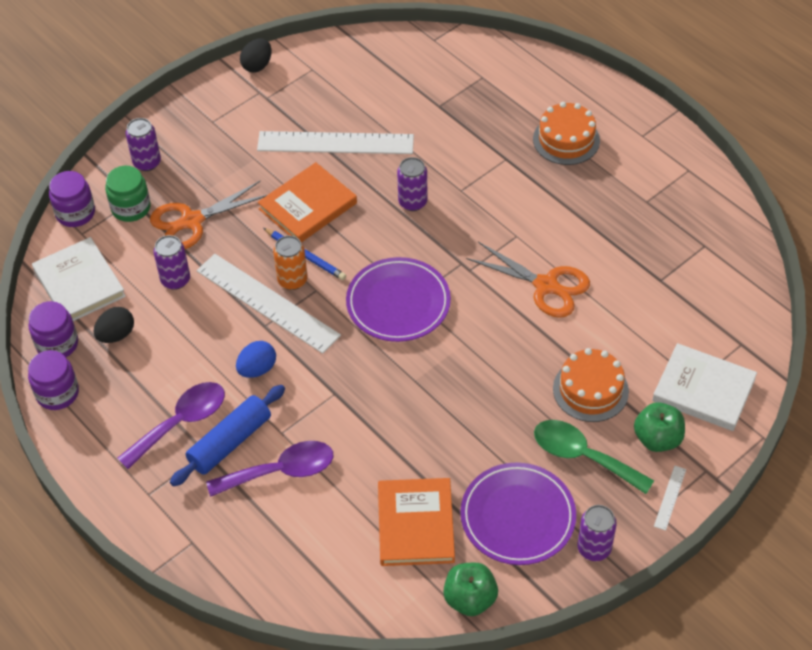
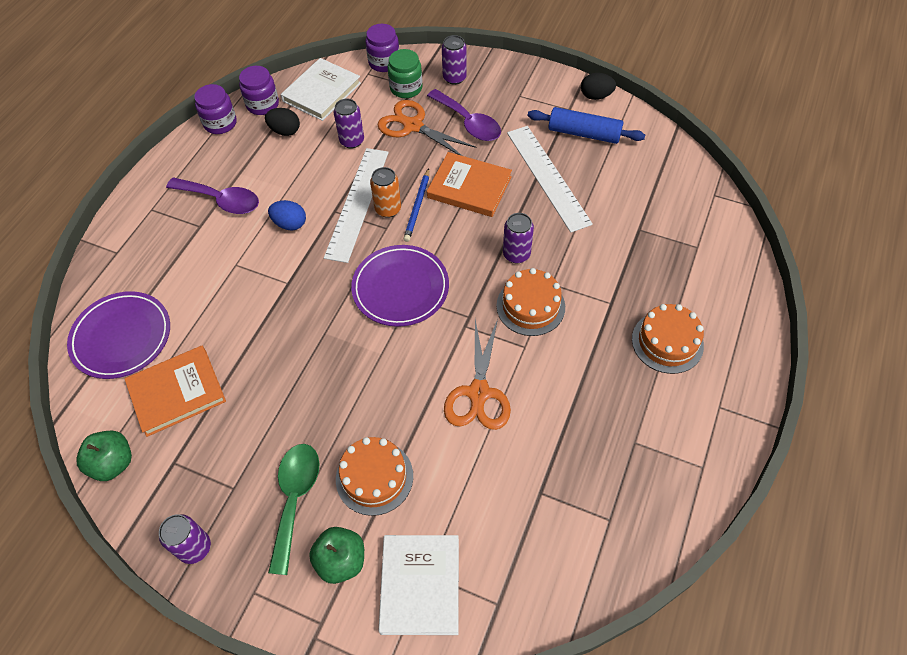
camera: 65 degrees right, 5 degrees up
(230, 442) = (214, 236): blue rolling pin -> blue rolling pin (584, 133)
(281, 471) = (198, 279): purple spoon -> purple spoon (468, 123)
(476, 215) = (530, 306): none -> orange cake
(517, 517) = (209, 469): purple plate -> purple plate (122, 337)
(670, 497) = (275, 598): white ruler -> none

